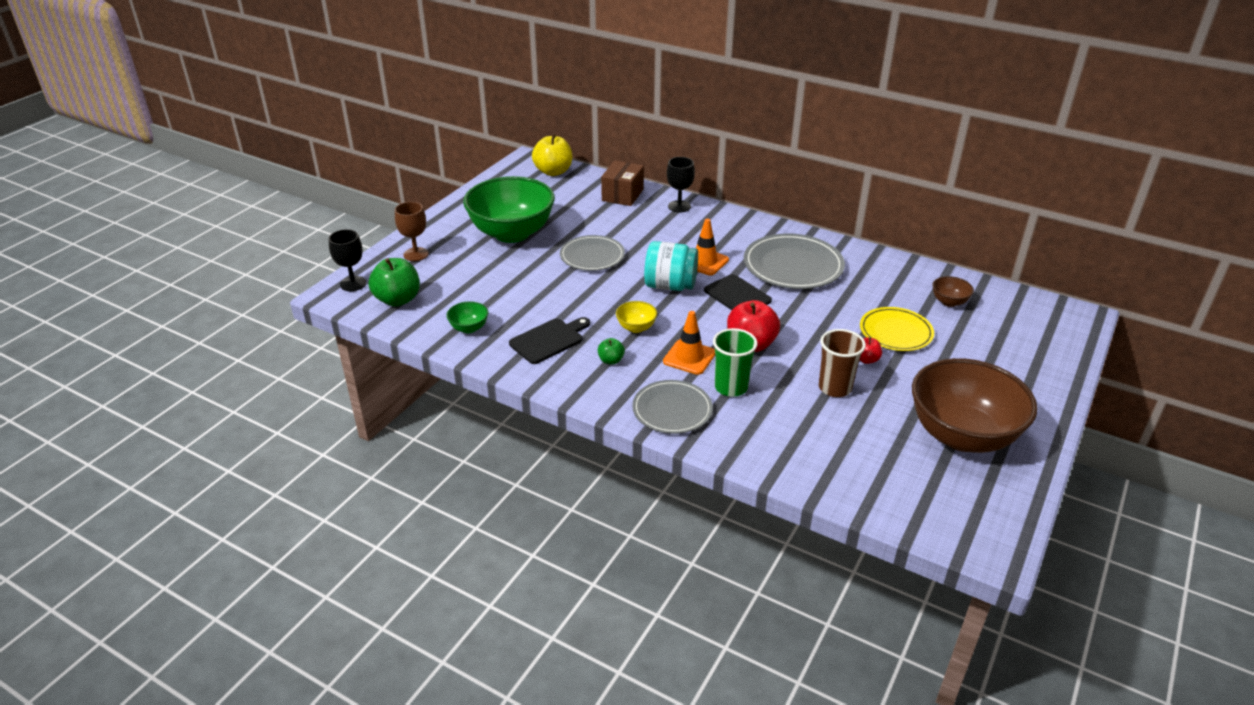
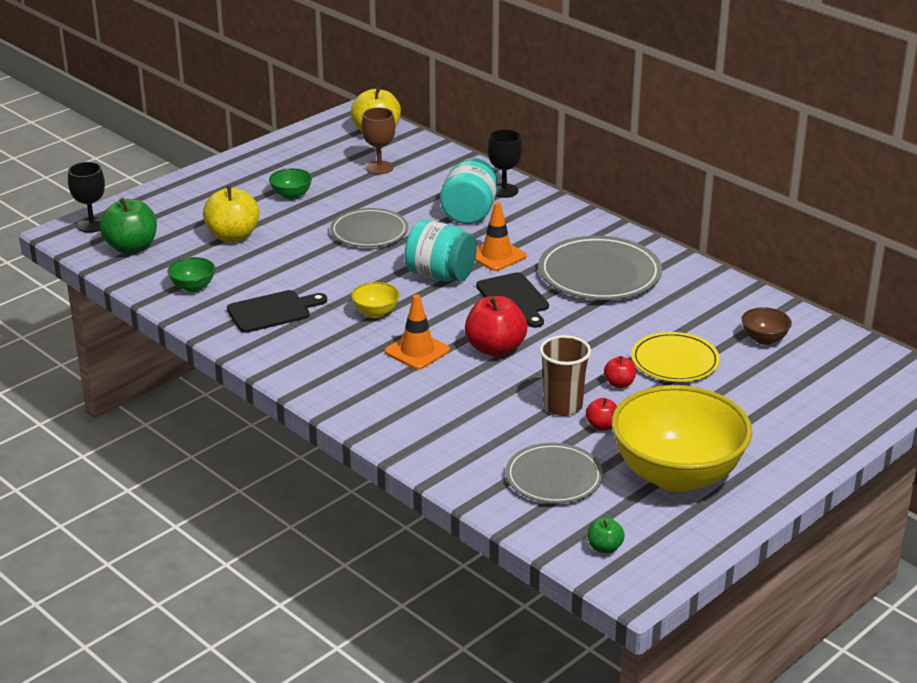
camera: 15 degrees right, 5 degrees down
(416, 254) = (173, 204): brown goblet -> brown goblet (379, 167)
(481, 276) = (233, 236): none -> yellow apple
(512, 233) = (291, 195): green bowl -> green bowl, size x0.40
(611, 360) = (328, 341): green apple -> green apple (604, 548)
(622, 195) = (443, 169): brown box -> none
(663, 229) = (469, 213): none -> turquoise jar
(672, 410) = (367, 399): grey plate -> grey plate (554, 477)
(731, 387) = (445, 387): green cup -> none
(876, 401) = (601, 426): none -> red apple
(962, 435) = (677, 475): brown bowl -> yellow bowl

